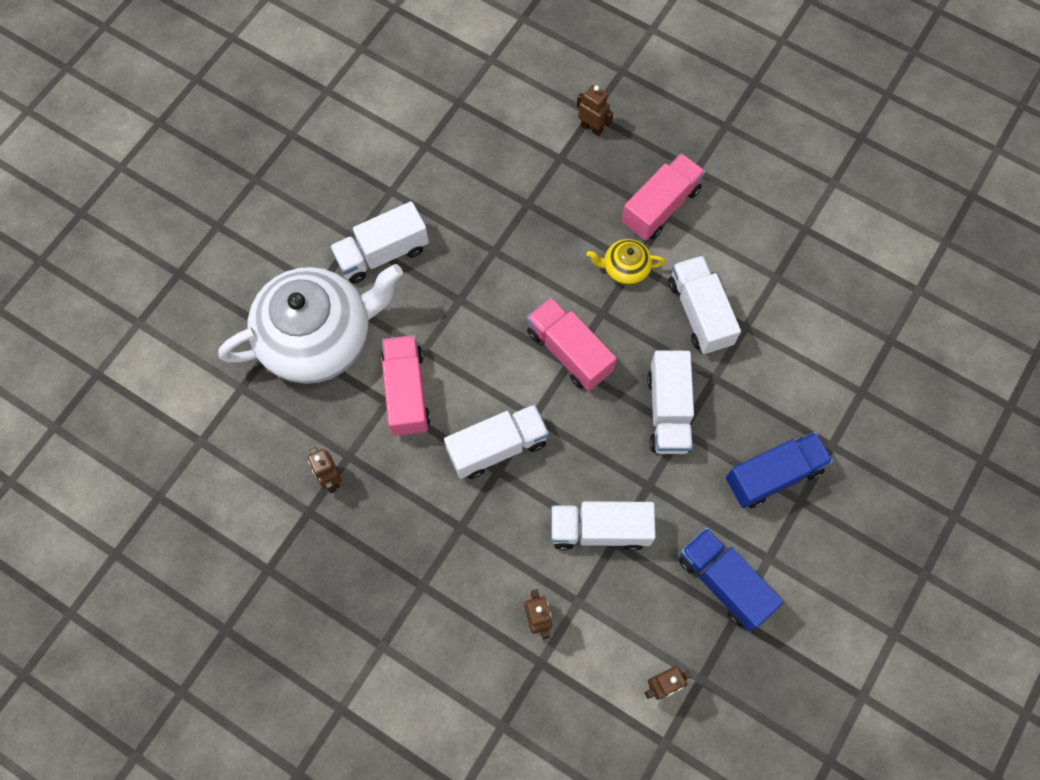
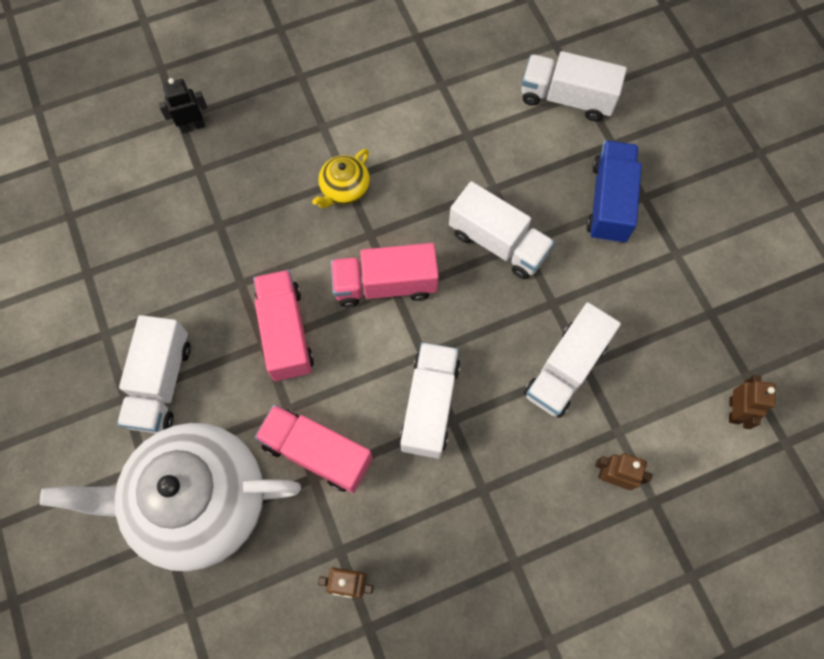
camera: 55 degrees left, 0 degrees up
(319, 338) = (198, 500): white teapot -> white teapot turned 105 degrees counterclockwise
(592, 128) = (192, 126): brown robot -> black robot
(660, 207) = (311, 124): pink truck -> pink truck (286, 333)
(699, 313) = (429, 160): white truck -> white truck (566, 98)
(723, 582) = (675, 301): blue truck -> none

